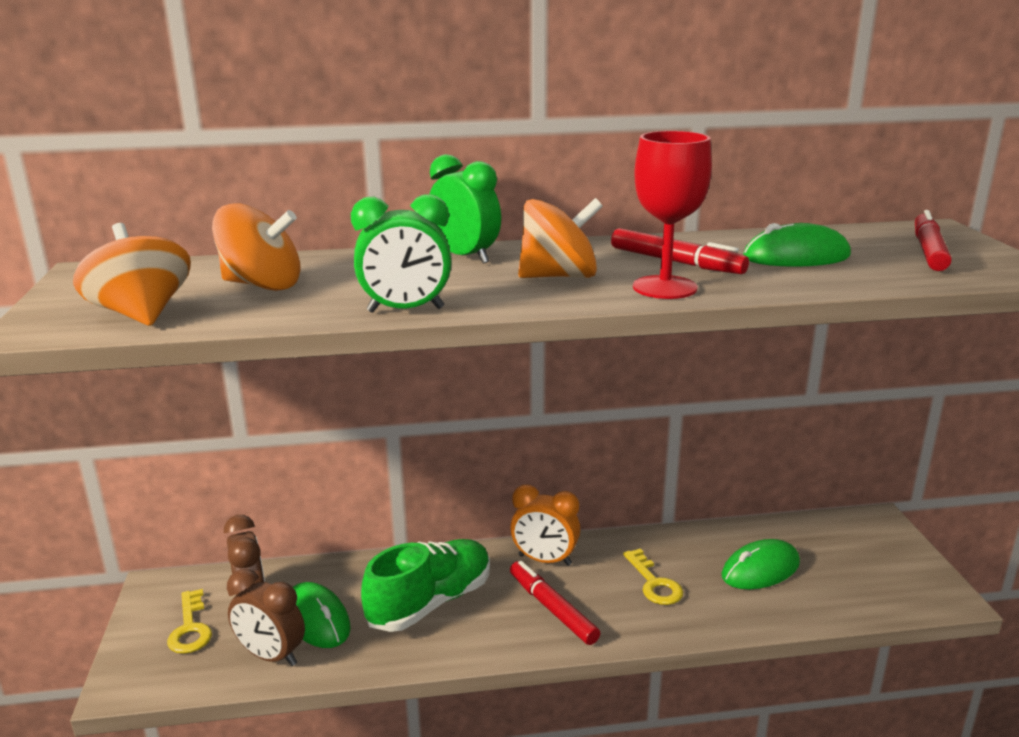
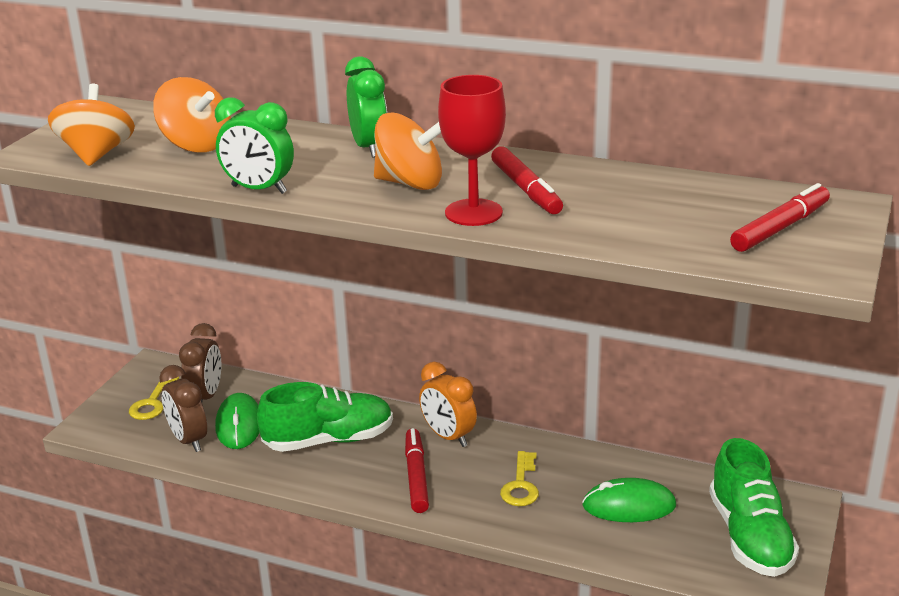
camera: 30 degrees right, 5 degrees up
(796, 257) = (640, 207): green mouse -> none
(875, 562) = (749, 536): none -> green shoe

